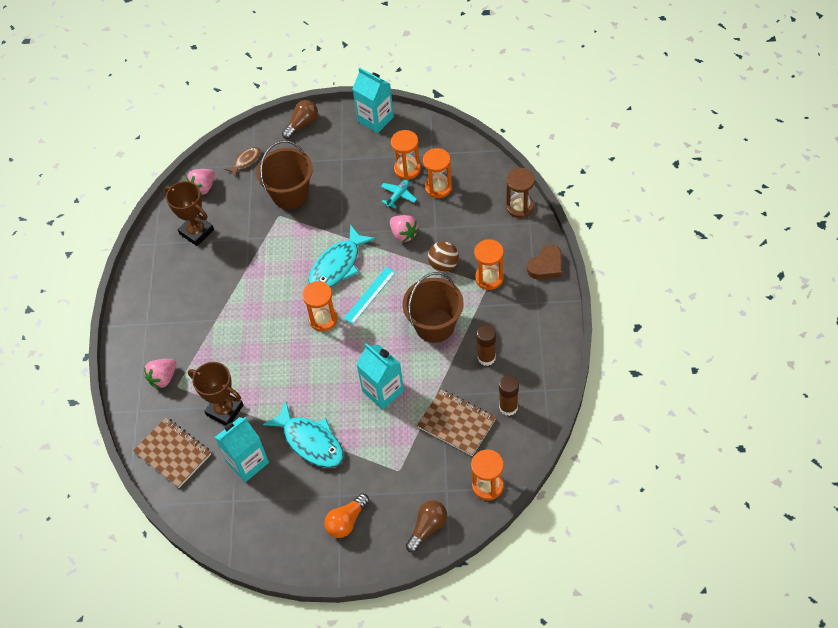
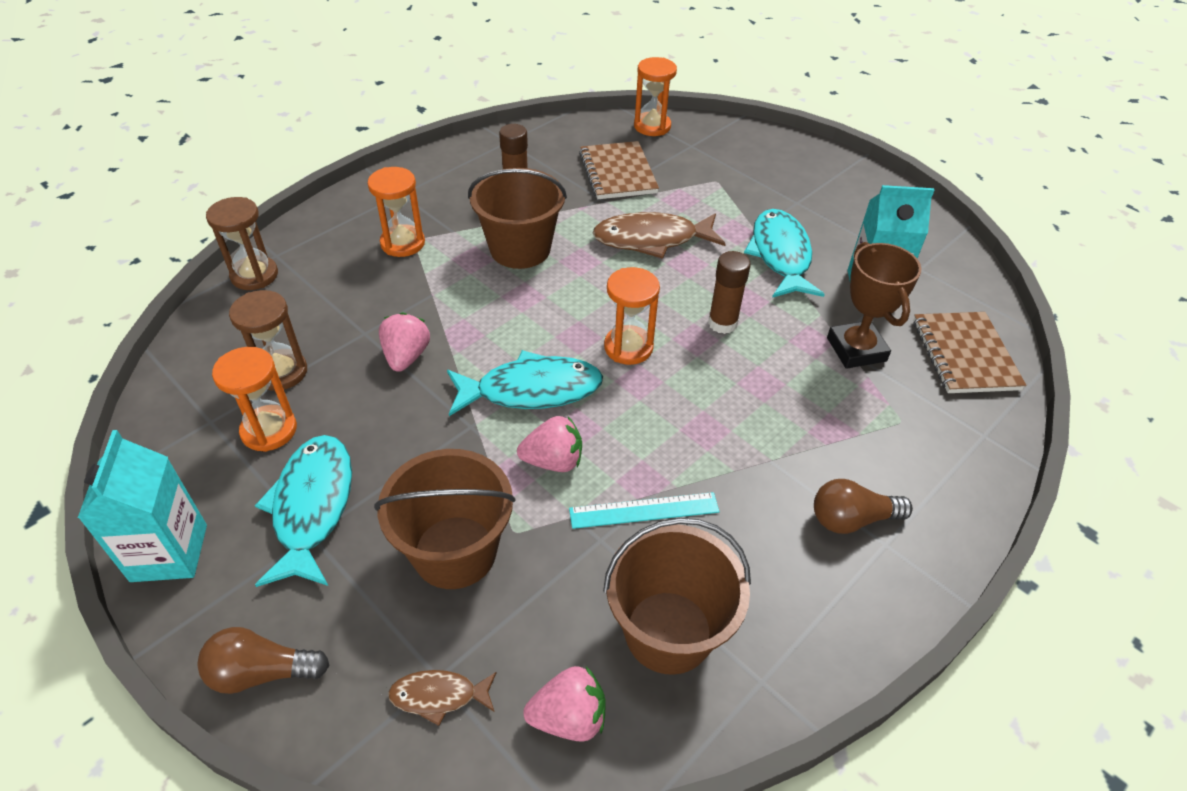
camera: 140 degrees left, 10 degrees down
(163, 378) = (915, 446): pink strawberry -> pink strawberry (553, 461)
(196, 232) = (668, 632): brown trophy -> brown bucket
(346, 521) = (810, 183): orange light bulb -> none
(354, 165) = (312, 507): none -> turquoise fish
(369, 295) = (542, 328): turquoise ruler -> turquoise ruler (644, 511)
(383, 391) = (651, 239): turquoise carton -> brown fish
(398, 196) = (336, 406): turquoise plane -> none
(427, 528) = (739, 137): brown light bulb -> brown light bulb (851, 519)
(438, 187) = (281, 372): orange hourglass -> brown hourglass
(443, 265) = (421, 290): brown ball -> none
(508, 407) = (556, 152): brown glue stick -> brown glue stick (722, 323)
(546, 266) = (338, 211): brown heart -> none

